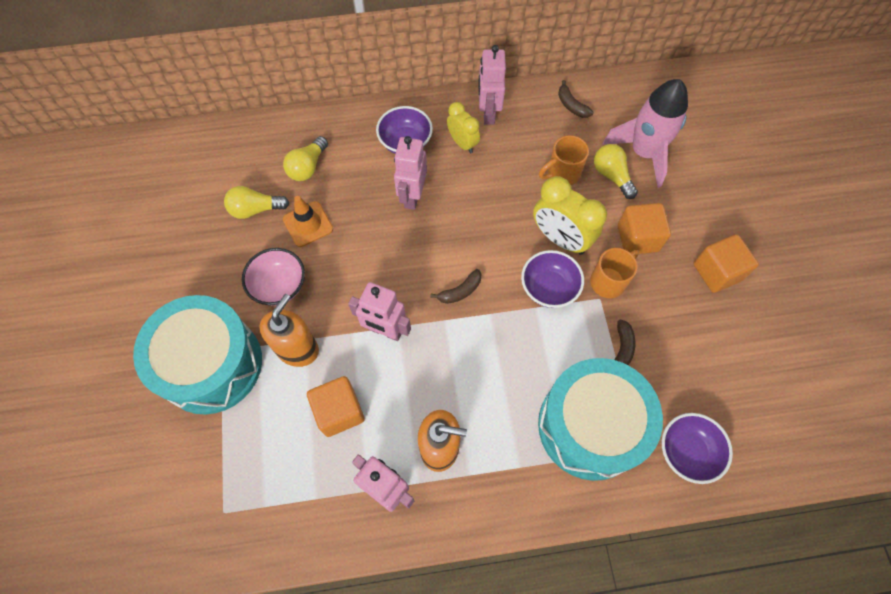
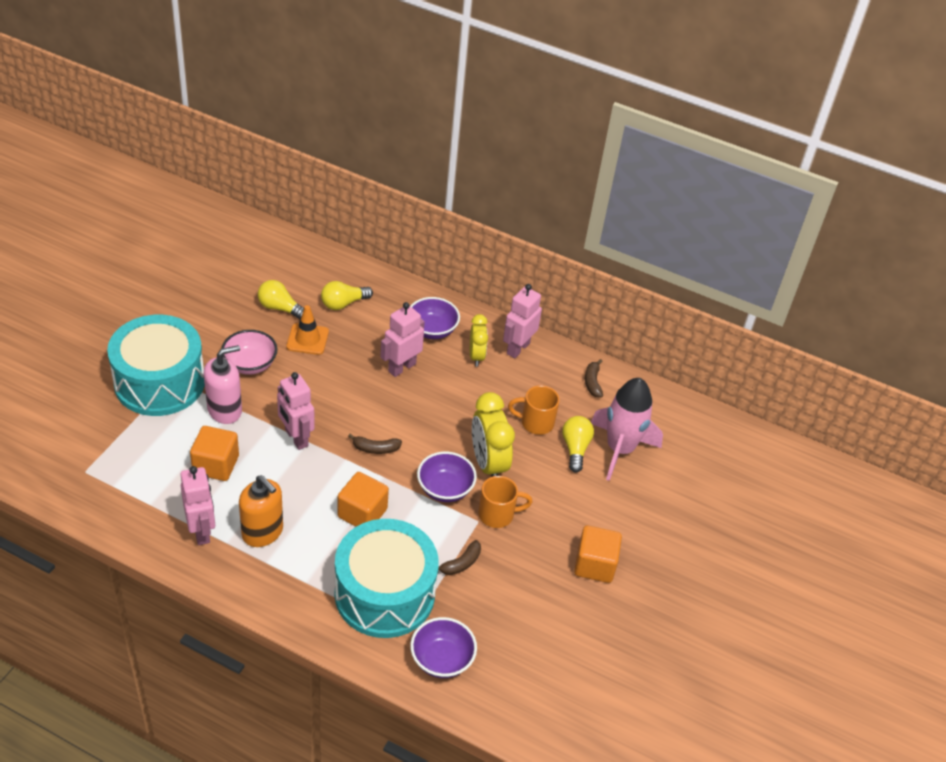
camera: 30 degrees right, 20 degrees down
(297, 349) = (225, 410): orange soap dispenser -> pink soap dispenser
(638, 238) = (552, 502): orange cube -> orange cube (362, 513)

